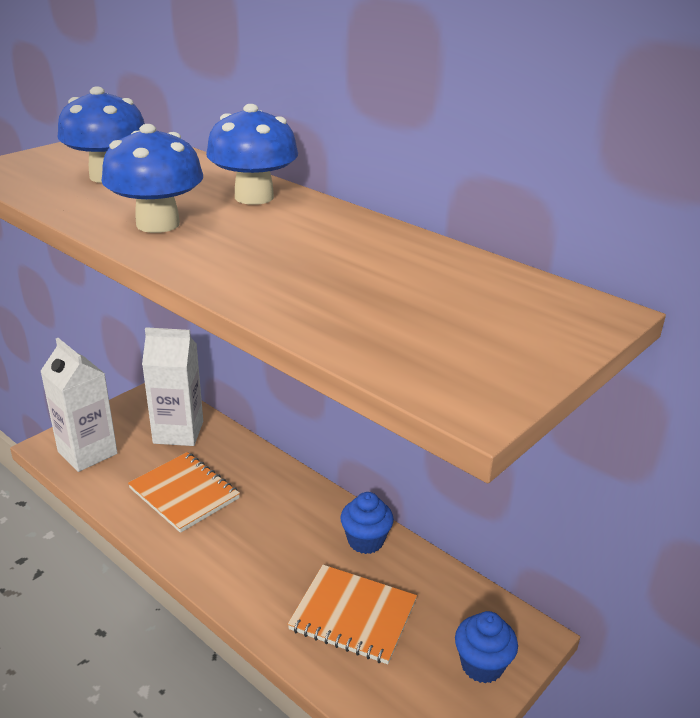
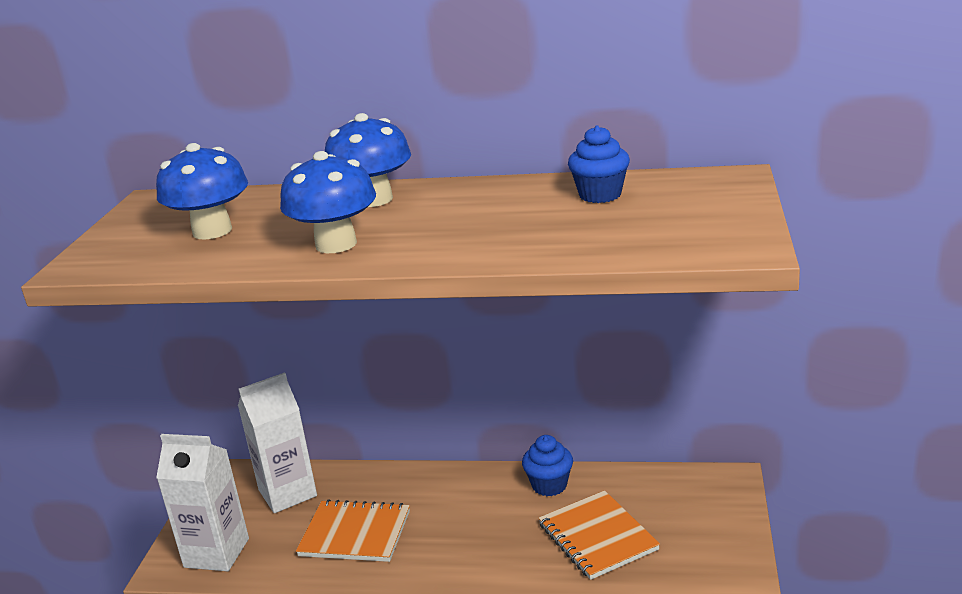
camera: 30 degrees left, 5 degrees down
(353, 615) = (597, 537): orange notebook -> orange notebook turned 75 degrees clockwise
(482, 665) = (719, 514): blue cupcake -> blue cupcake (600, 195)

